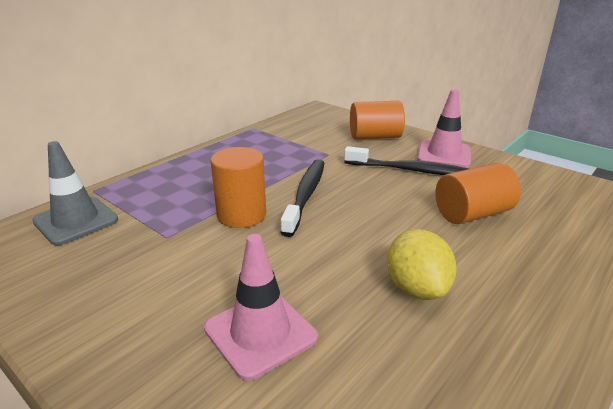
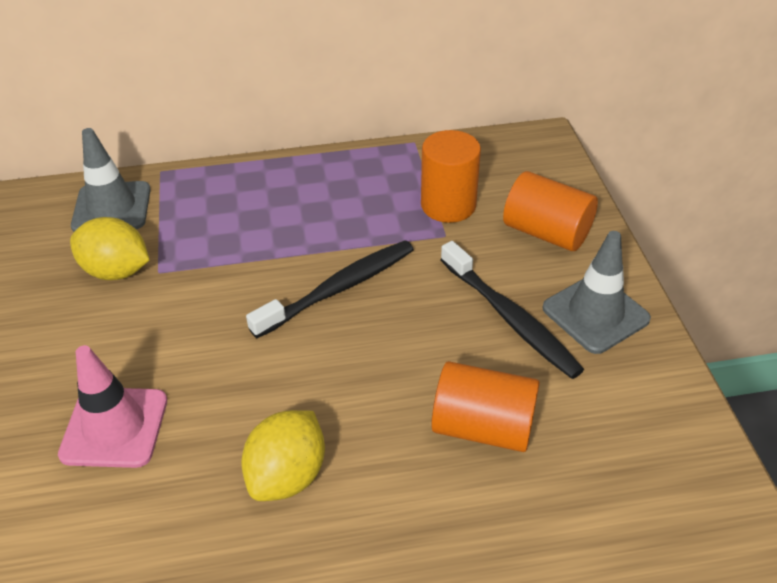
camera: 40 degrees right, 15 degrees up
(130, 250) = (116, 271): none -> yellow lemon
(241, 215) = (247, 281): orange cylinder -> orange cylinder (448, 205)
(444, 154) = (595, 314): pink traffic cone -> grey traffic cone

